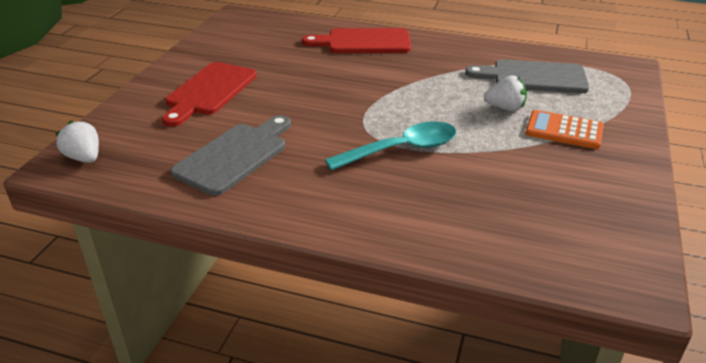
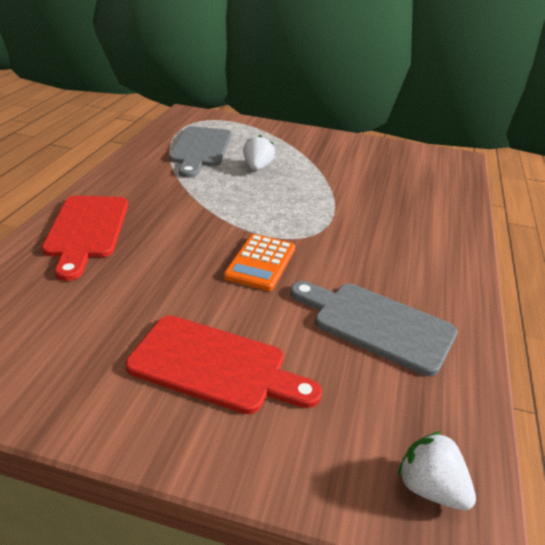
camera: 95 degrees left, 0 degrees up
(84, 158) = (430, 488): white strawberry -> white strawberry turned 90 degrees clockwise
(401, 150) = (336, 220): turquoise spoon -> none
(564, 130) = (291, 151): orange calculator -> orange calculator (260, 263)

